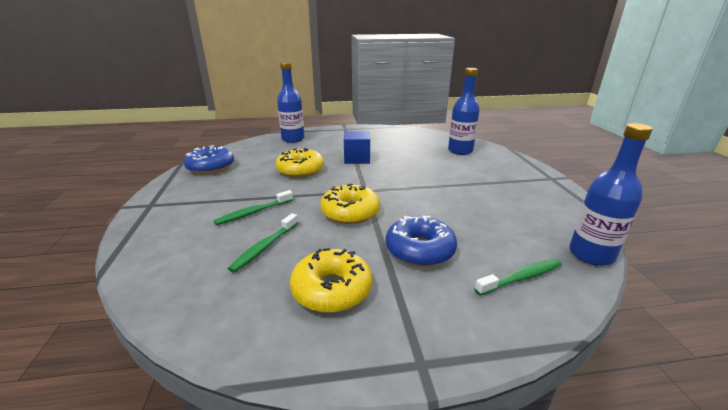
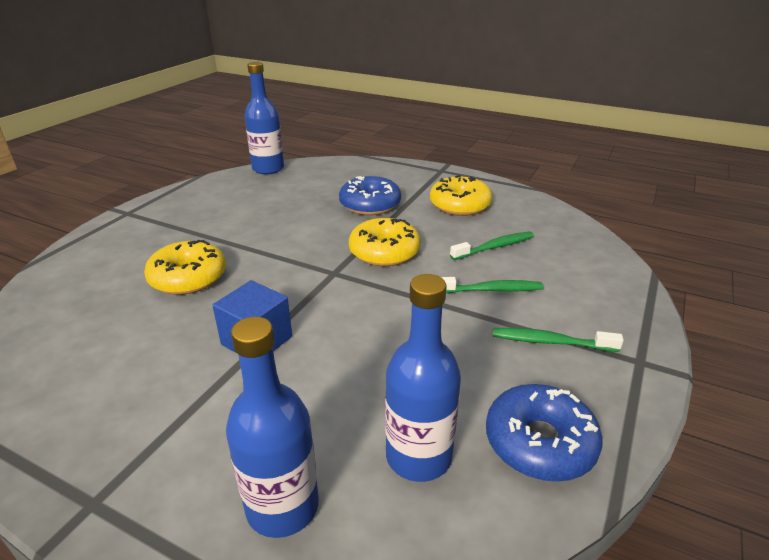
camera: 145 degrees left, 5 degrees up
(300, 170) = (375, 350): yellow donut -> yellow donut (188, 277)
(460, 151) = (91, 289): blue bottle -> blue bottle (418, 456)
(521, 278) = (334, 174): green toothbrush -> green toothbrush (550, 342)

